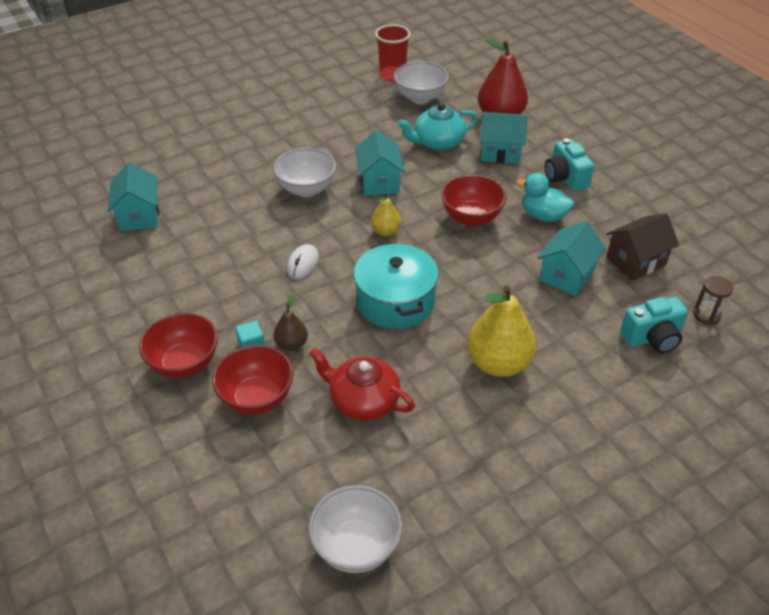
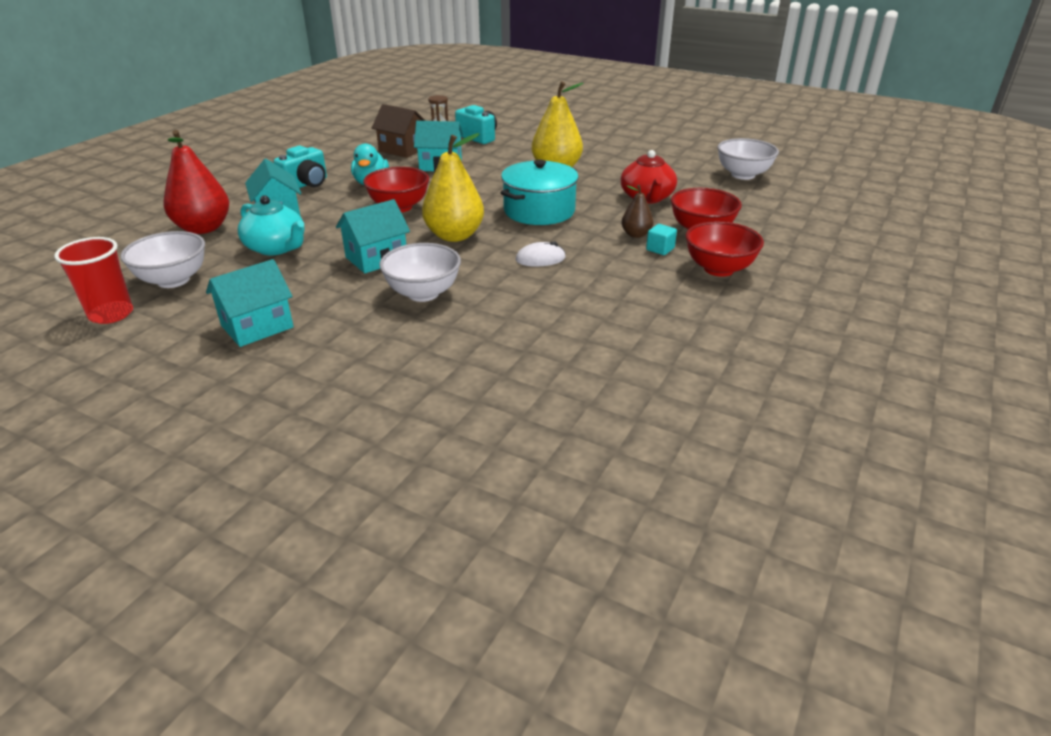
camera: 120 degrees left, 10 degrees down
(139, 216) = (578, 386): turquoise house -> turquoise house (257, 326)
(386, 231) = (454, 236): yellow pear -> yellow pear, size x1.93

